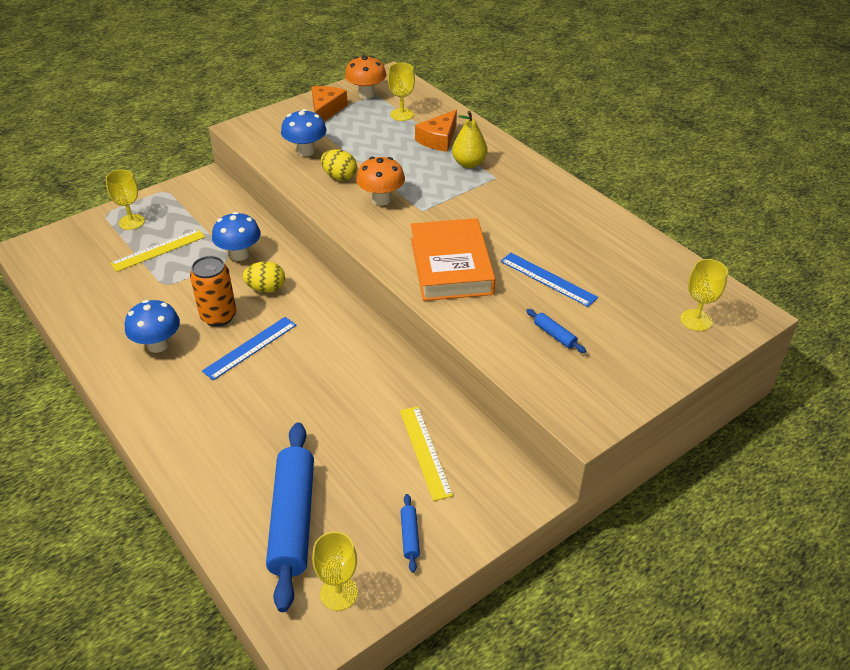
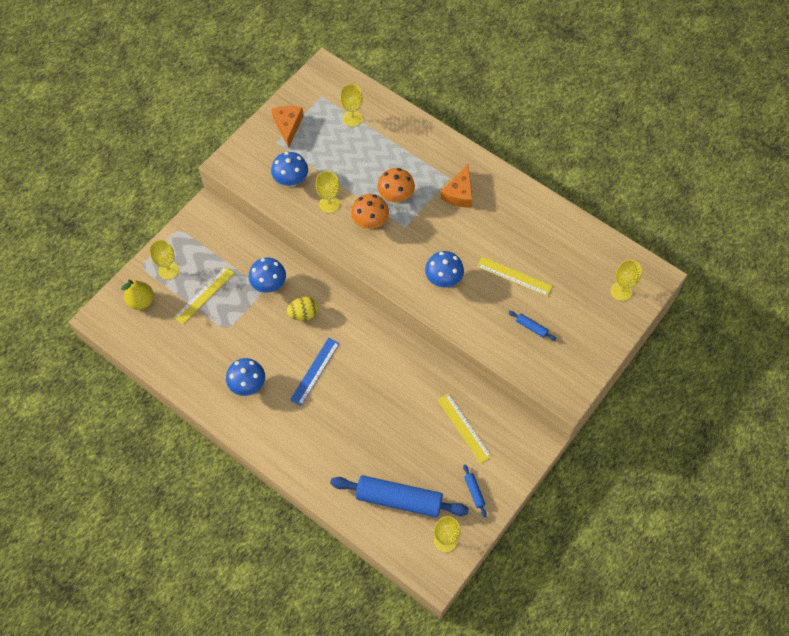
camera: 15 degrees left, 20 degrees up
(218, 316) = (280, 348): orange can -> none
(293, 520) = (399, 499): blue rolling pin -> blue rolling pin turned 60 degrees counterclockwise
(339, 177) = (329, 204): yellow egg -> yellow goblet
(366, 94) = (314, 98): orange mushroom -> orange mushroom (396, 196)
(439, 139) = (392, 142): orange cheese -> orange cheese (459, 193)
(451, 266) = (443, 279): orange book -> blue mushroom
(469, 163) = (424, 166): yellow pear -> yellow pear (141, 301)
(548, 279) = (514, 276): blue ruler -> yellow ruler

